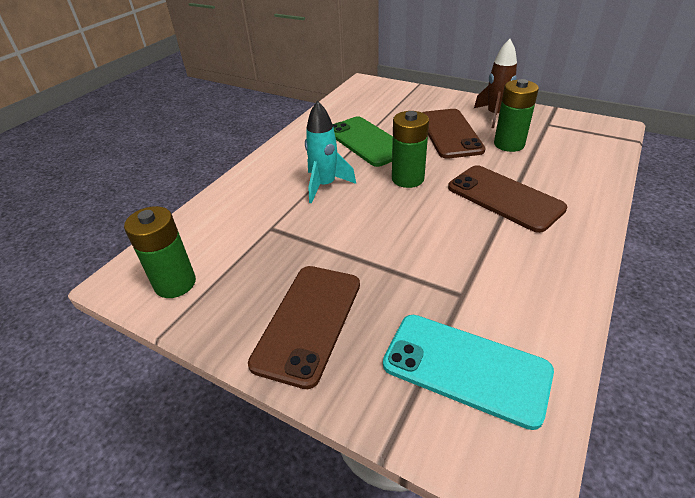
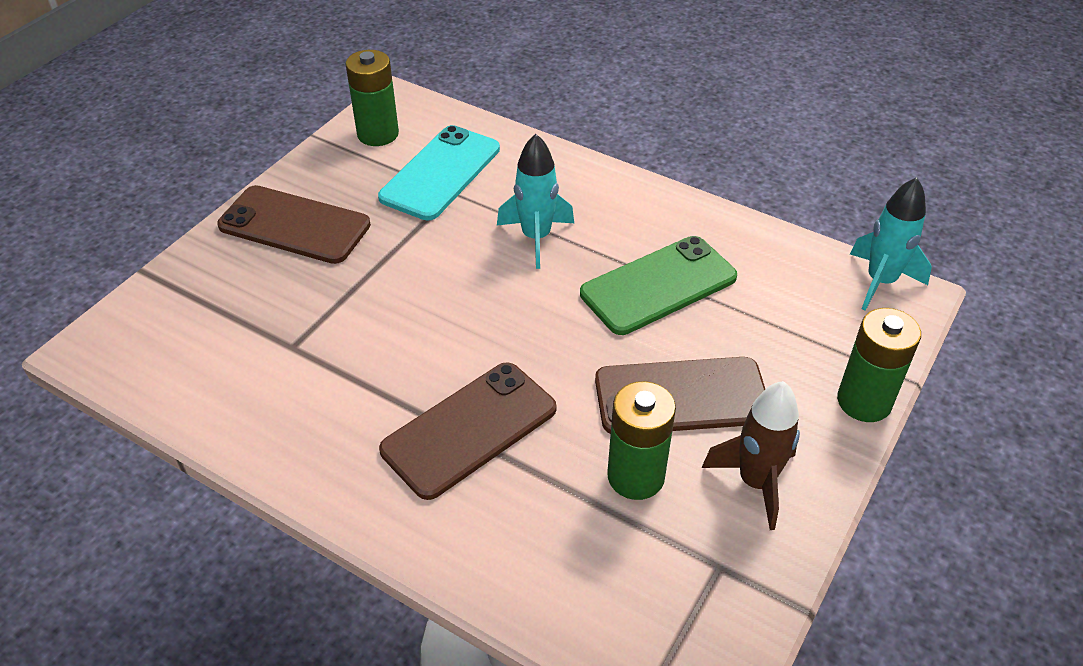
camera: 90 degrees right, 5 degrees up
(356, 87) = (880, 282): none -> turquoise rocket
(407, 179) = (540, 324): green battery -> green battery (864, 401)
(465, 368) = (197, 332): turquoise phone -> turquoise phone (440, 173)

